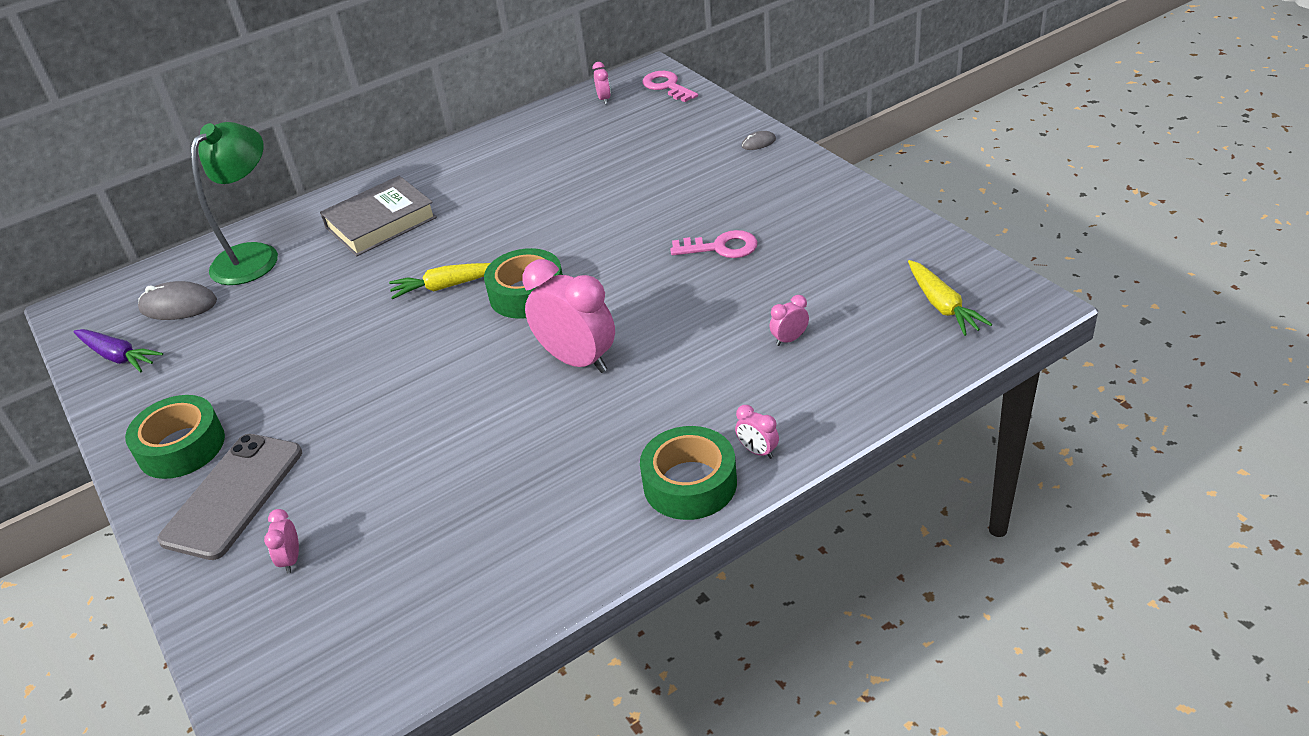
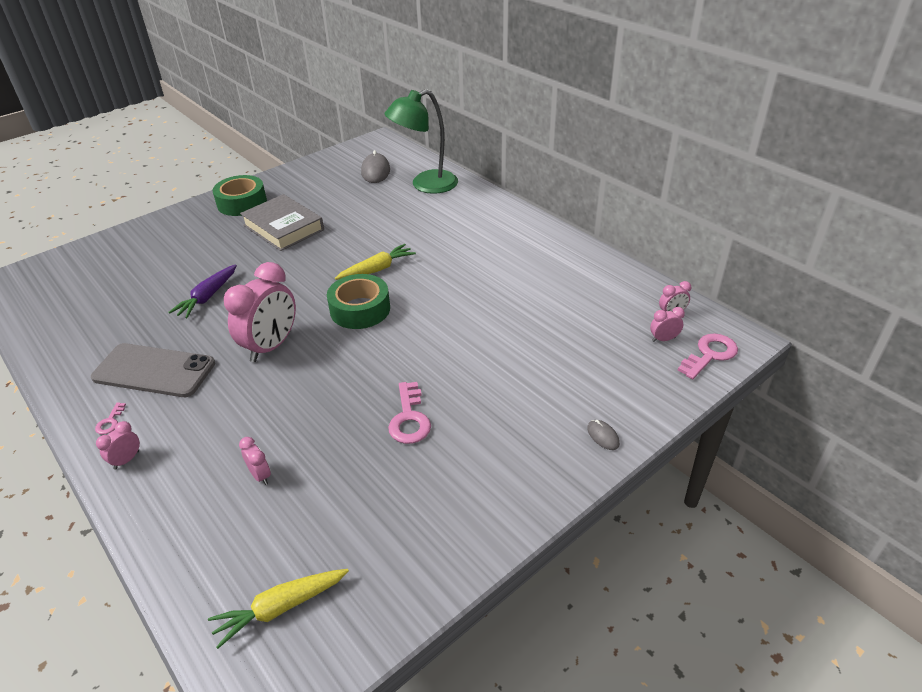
camera: 80 degrees right, 0 degrees up
(118, 356) = (330, 164): purple carrot -> purple carrot (207, 297)
(233, 495) = (193, 228): grey phone -> grey phone (154, 371)
(254, 256) = (425, 185): green lamp -> green lamp turned 135 degrees clockwise
(291, 559) = (131, 259): pink clock -> pink clock (663, 339)
(380, 222) = (461, 226): grey book -> grey book (283, 227)
(446, 286) = (377, 269): yellow carrot -> yellow carrot turned 75 degrees clockwise
(690, 483) = (110, 422): green tape -> pink key

